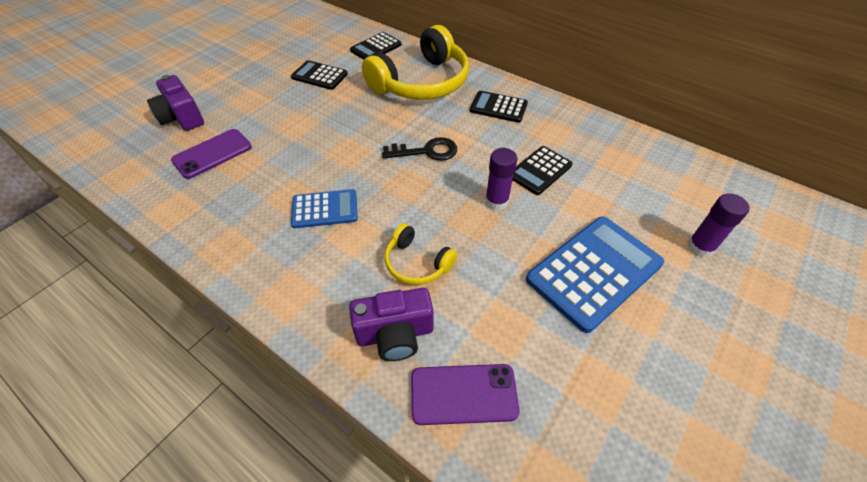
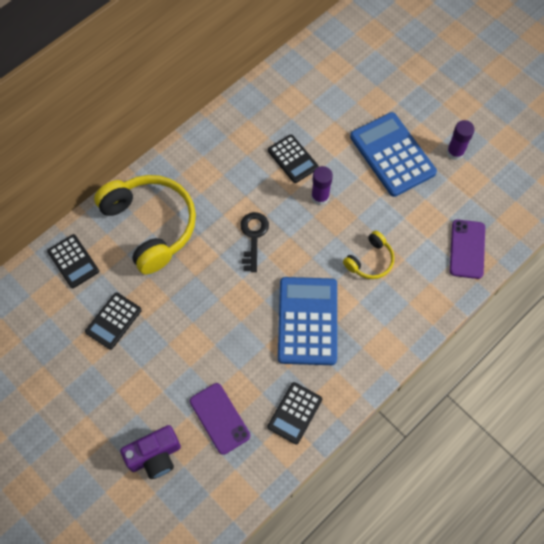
camera: 80 degrees left, 15 degrees up
(325, 209) = (307, 321): blue calculator -> blue calculator, size x1.73
(395, 334) = (424, 281): purple camera -> none
(498, 107) = (206, 169): black calculator -> black calculator (295, 413)
(700, 247) = (381, 87): purple glue stick -> purple glue stick (455, 152)

